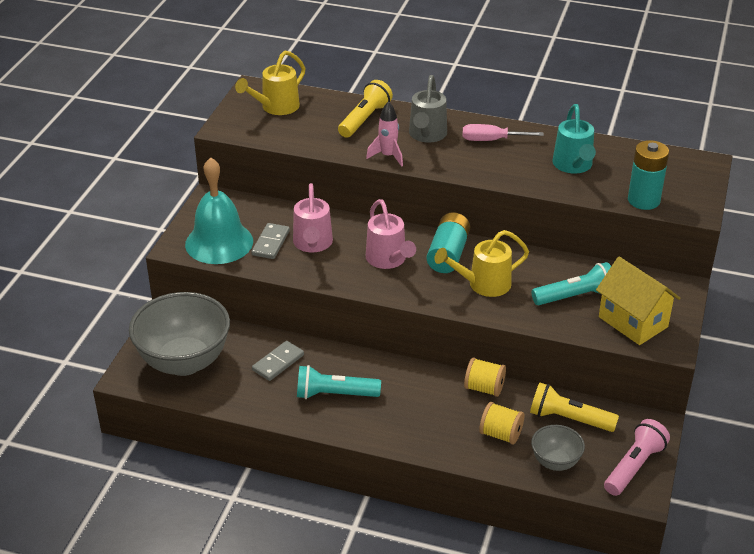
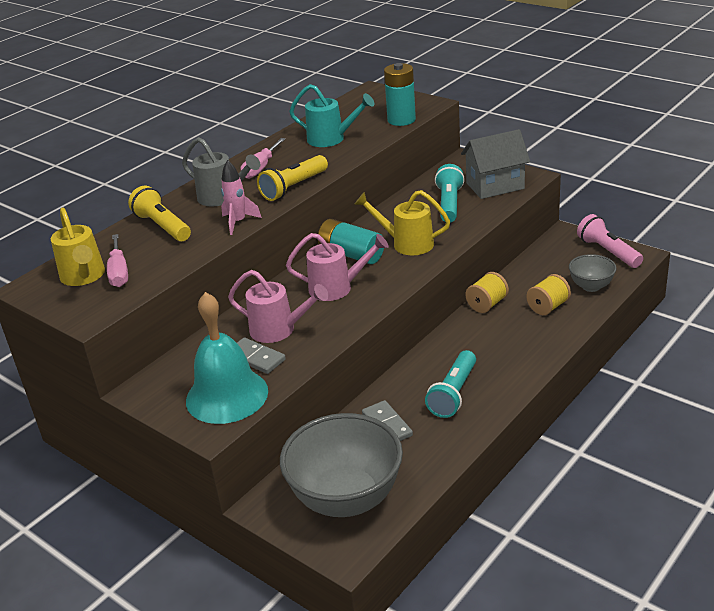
camera: 65 degrees left, 5 degrees down
(288, 121) = (119, 272): none -> pink screwdriver
(483, 284) = (406, 243): yellow watering can -> yellow watering can turned 105 degrees clockwise
(569, 419) = (543, 270): yellow flashlight -> yellow flashlight (293, 187)
(633, 322) = (495, 186): yellow house -> grey house

